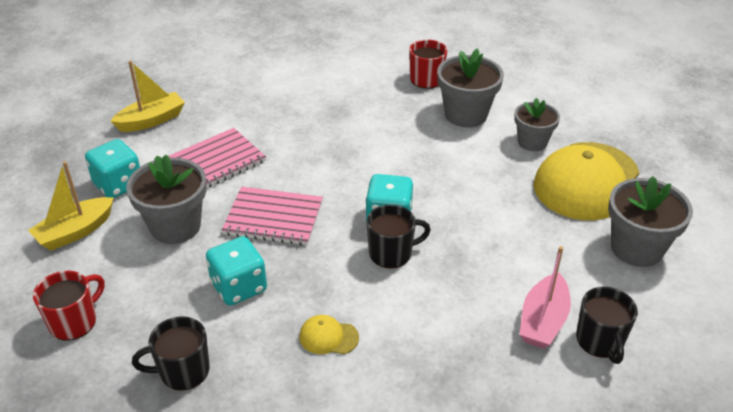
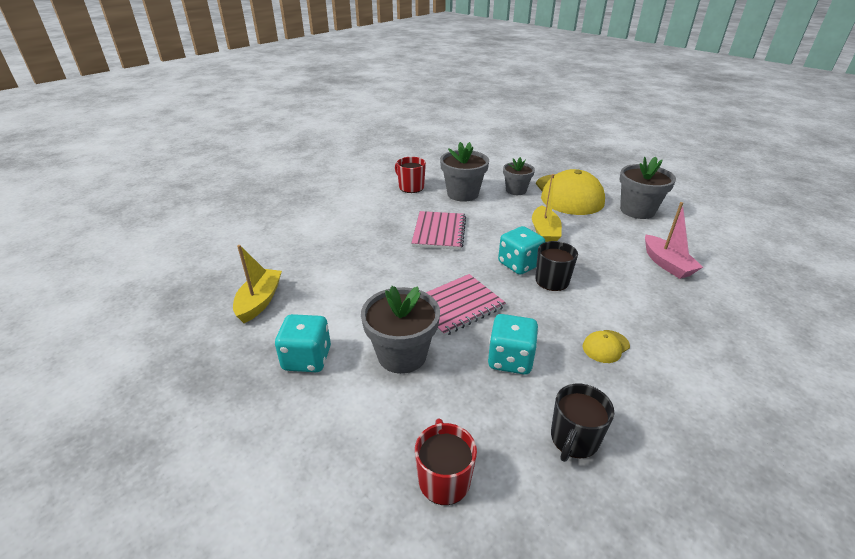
camera: 45 degrees left, 5 degrees down
(75, 232) = (327, 416): yellow boat -> yellow boat (544, 232)
(216, 162) = (359, 298): pink notebook -> pink notebook (439, 232)
(600, 341) = (699, 257): black mug -> none

